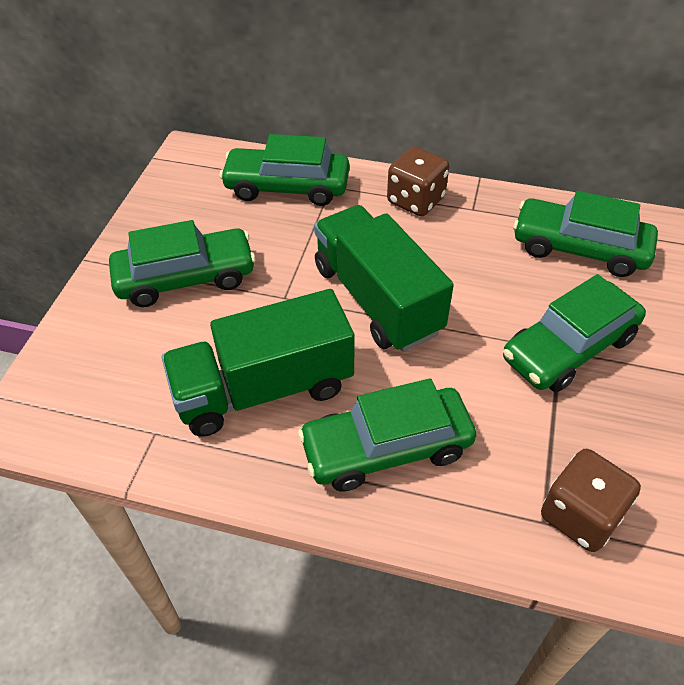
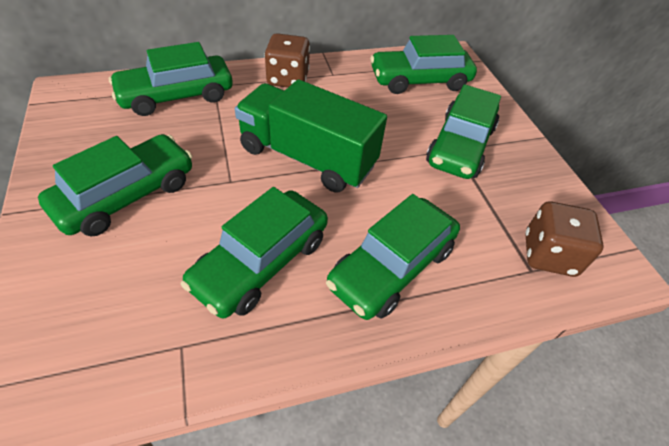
camera: 35 degrees left, 0 degrees up
(263, 389) = (261, 262): green truck -> green car

